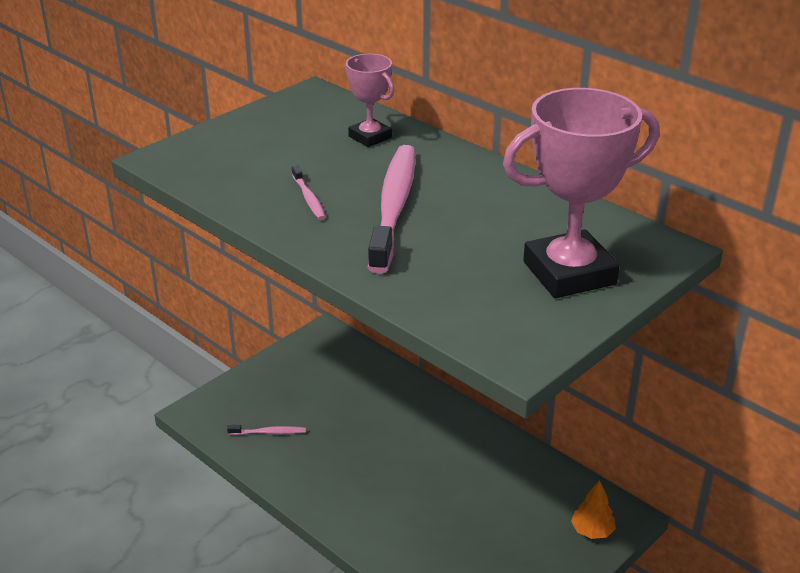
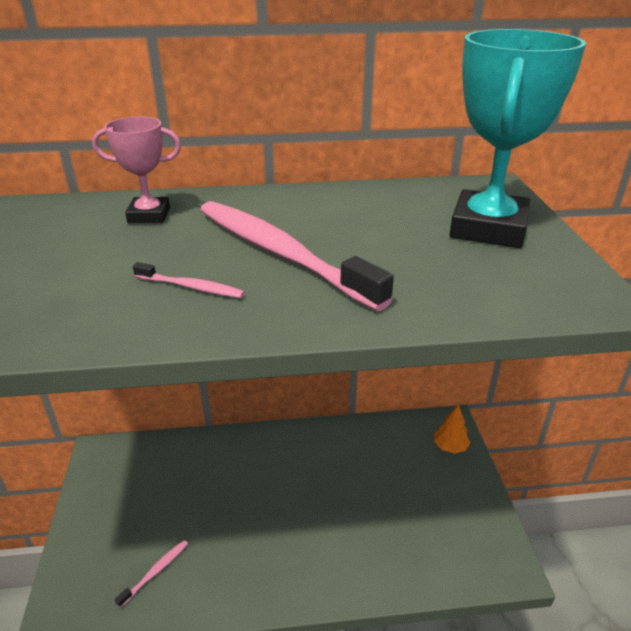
camera: 50 degrees left, 0 degrees up
(569, 273) = (488, 228): pink trophy -> turquoise trophy

